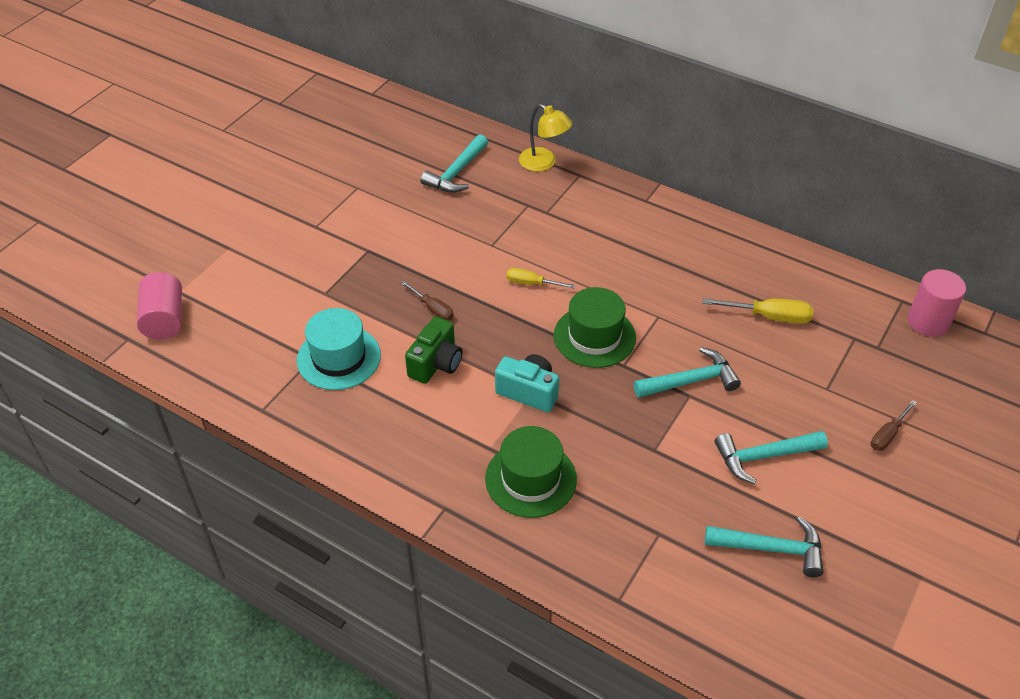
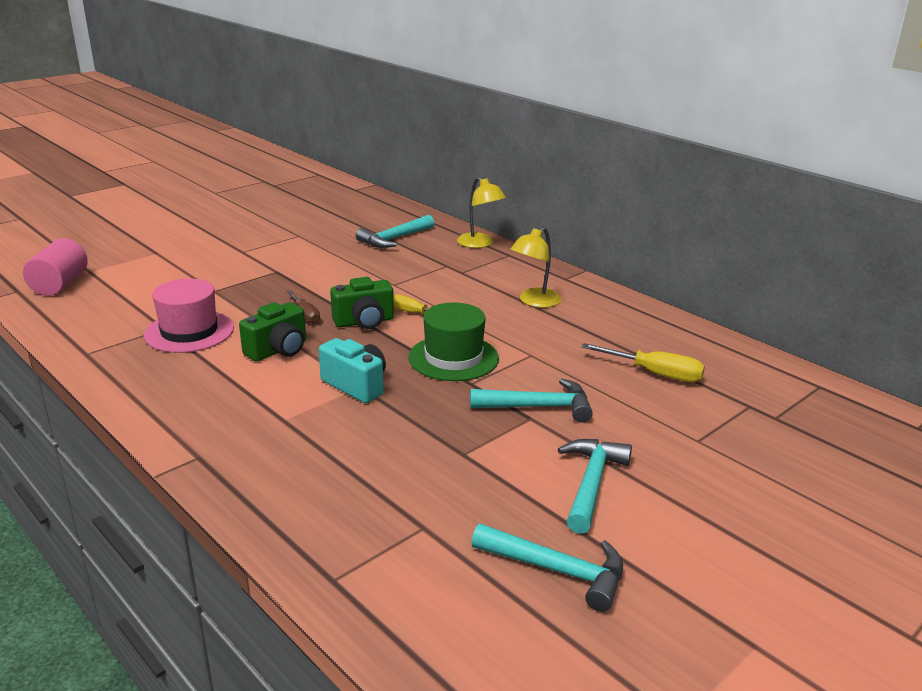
camera: 15 degrees right, 20 degrees down
(339, 358) = (189, 331): turquoise hat -> pink hat
(492, 306) = (364, 322): none -> green camera
(530, 479) = (308, 451): green hat -> none
(632, 242) = (534, 302): none -> yellow lamp
(763, 456) = (591, 483): turquoise hammer -> turquoise hammer turned 105 degrees clockwise
(887, 435) = (759, 493): brown screwdriver -> none
(928, 322) = (846, 407): pink cylinder -> none

